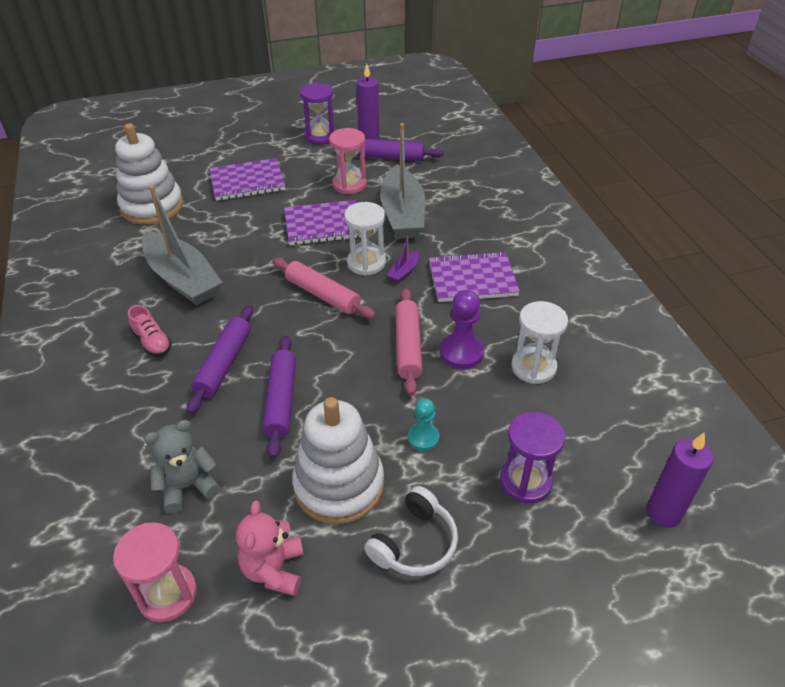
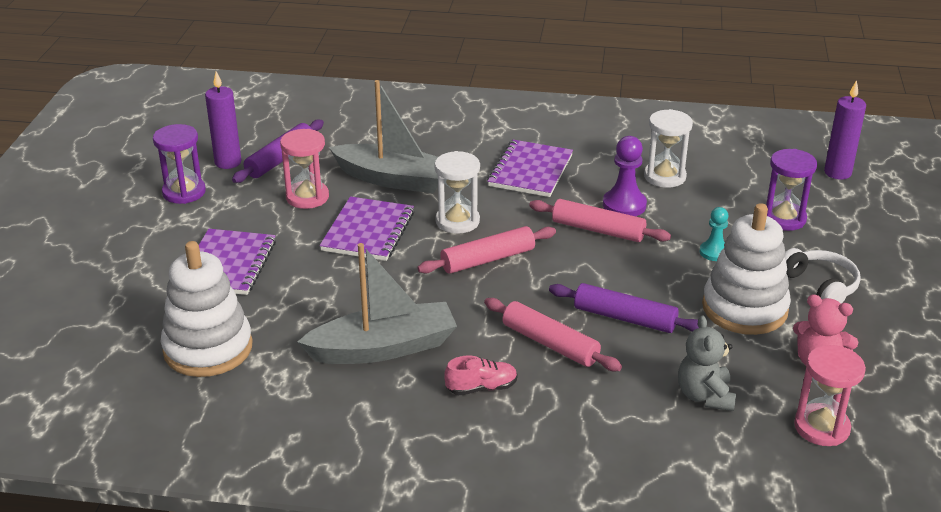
camera: 65 degrees left, 10 degrees down
(224, 364) = (550, 343): purple rolling pin -> pink rolling pin
(404, 271) = (489, 203): purple boat -> none

